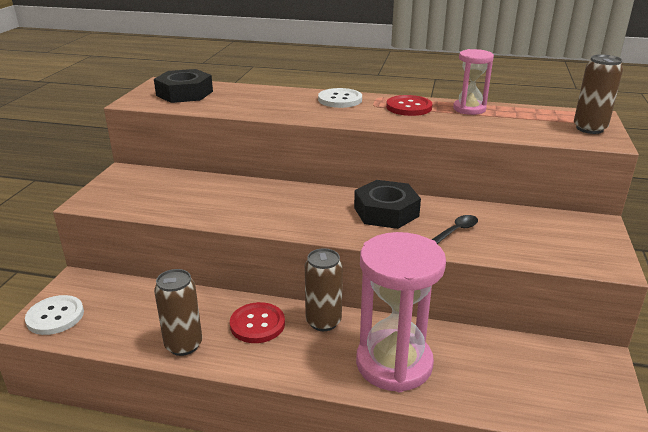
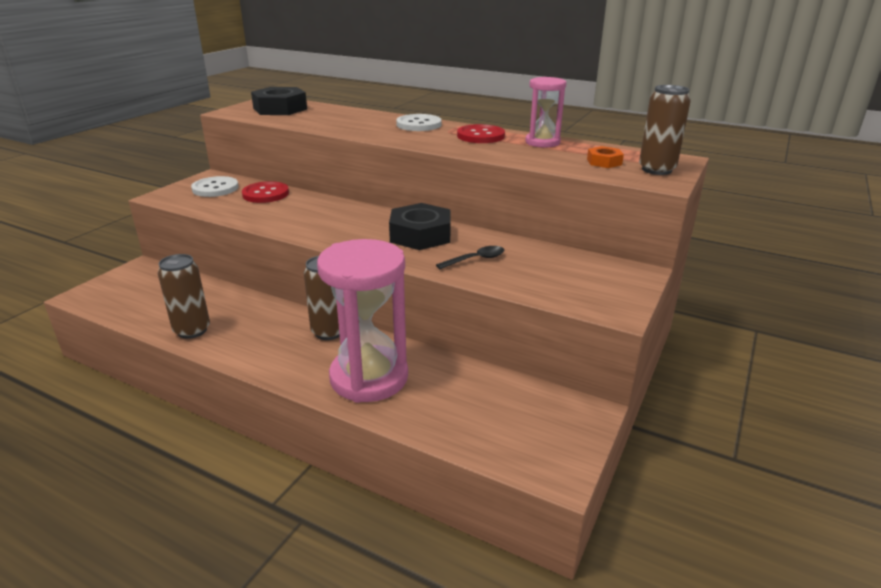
camera: 15 degrees right, 0 degrees up
(55, 316) = (105, 292): white button -> white button (215, 188)
(257, 324) = (267, 324): red button -> red button (265, 194)
(540, 125) = (604, 162): none -> orange nut

